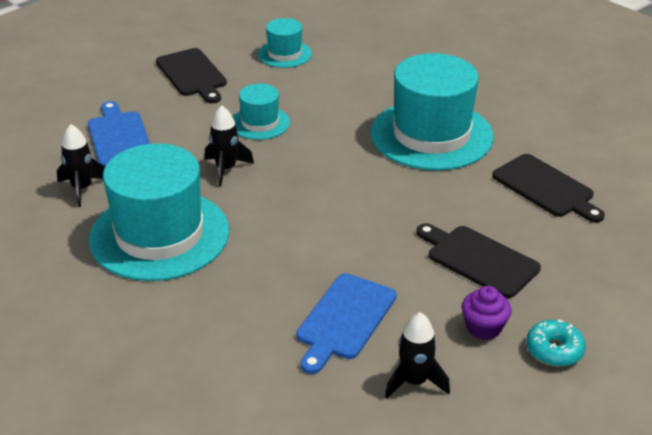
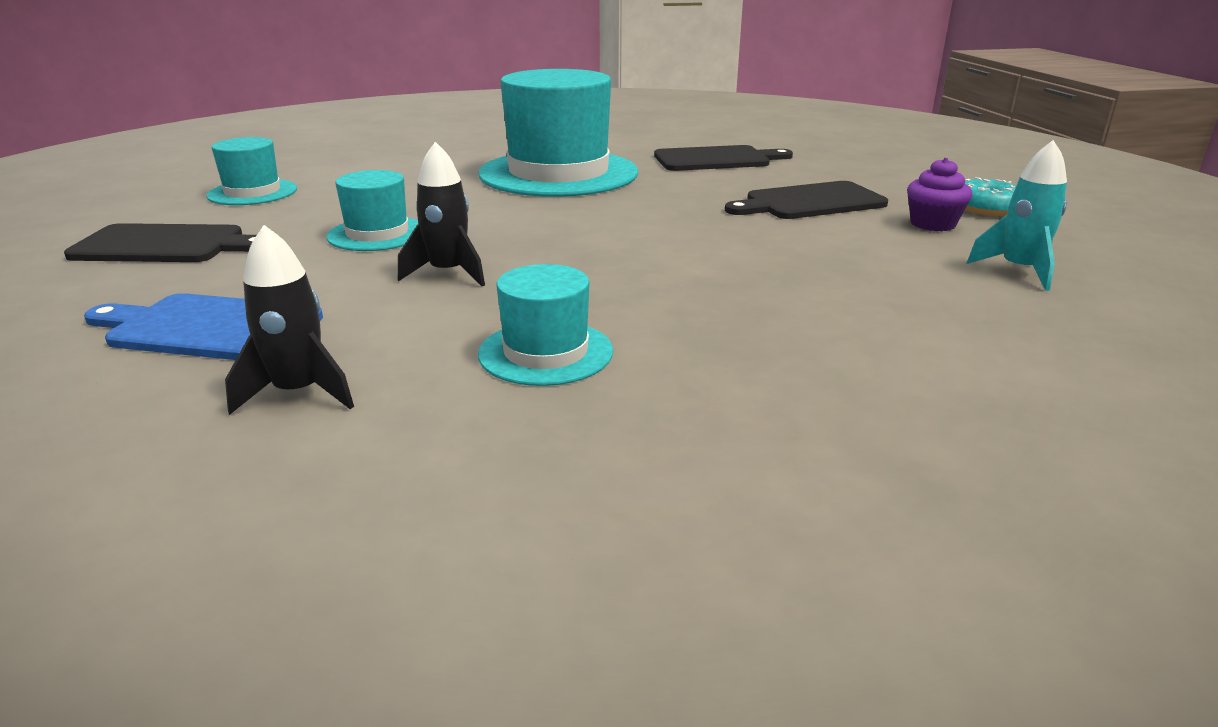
camera: 60 degrees left, 10 degrees down
(159, 235) = (545, 352): turquoise hat -> turquoise hat, size x0.49
(344, 320) = (875, 279): blue cutting board -> none
(414, 382) = (1019, 271): black rocket -> turquoise rocket

